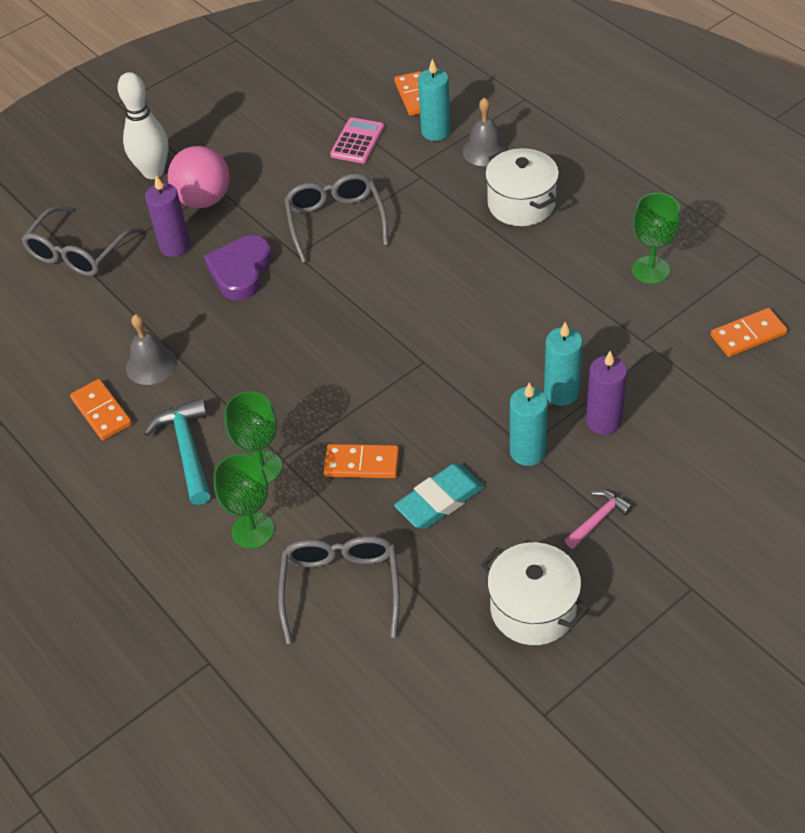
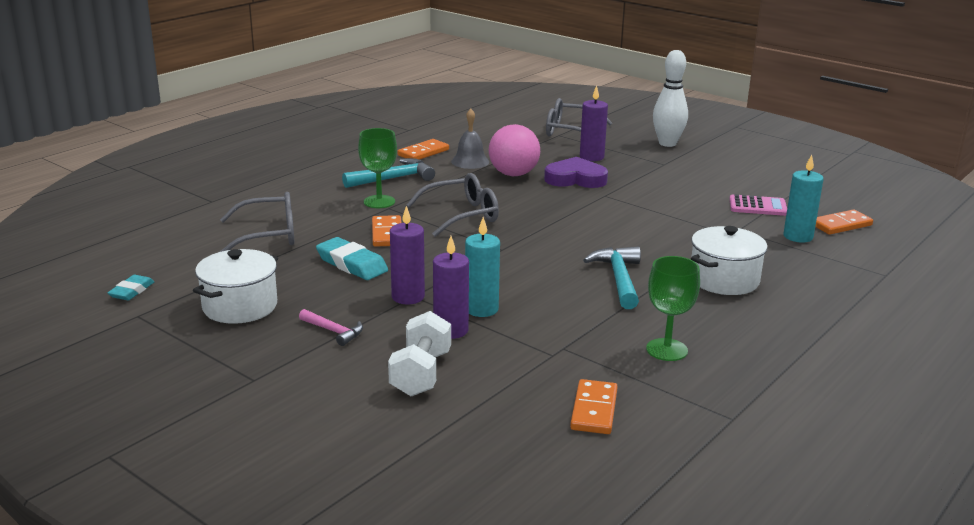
camera: 75 degrees right, 25 degrees down
(204, 200) = (647, 161): pink ball -> pink ball (513, 174)
(252, 530) = (321, 204): green goblet -> none
(335, 222) = (650, 206): grey glasses -> grey glasses (461, 215)
(480, 729) = (132, 291): none -> turquoise eraser
(485, 151) = (788, 259): grey bell -> none
(508, 278) = (619, 279): none -> turquoise hammer
(527, 452) = (408, 297): turquoise candle -> purple candle
(685, 450) = (421, 374): none -> white dumbbell
(748, 335) = (594, 410): orange domino -> orange domino turned 45 degrees clockwise

